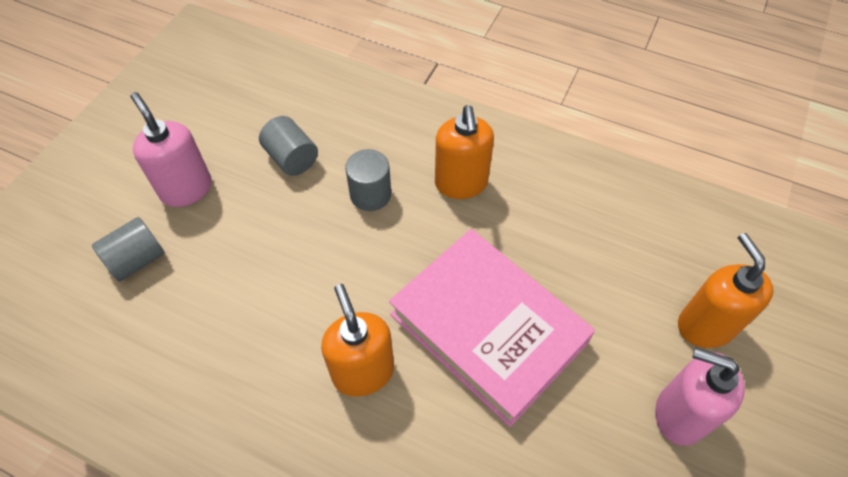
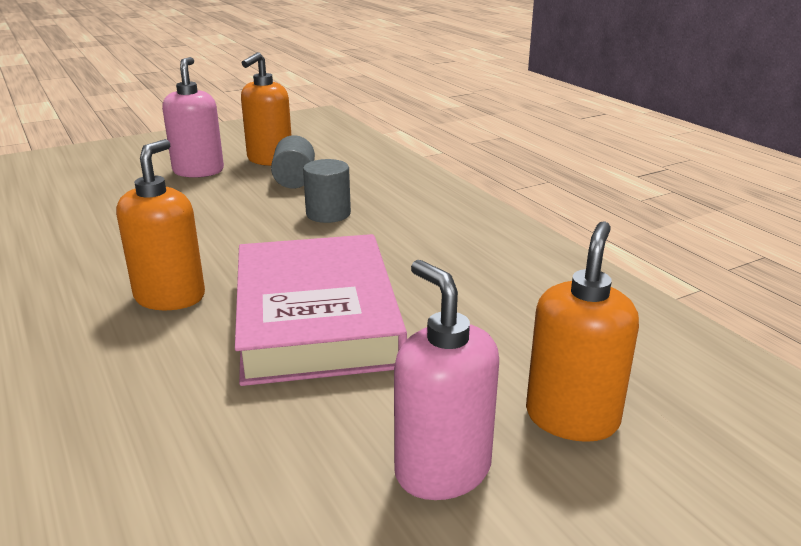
camera: 35 degrees right, 30 degrees down
(137, 260) = (114, 188): grey cylinder -> none
(461, 183) = (417, 233): orange soap dispenser -> orange soap dispenser (270, 160)

